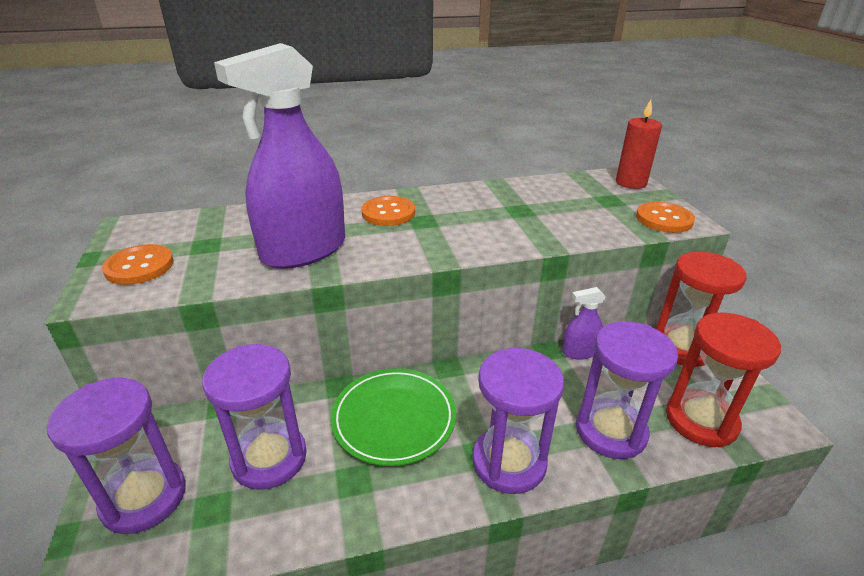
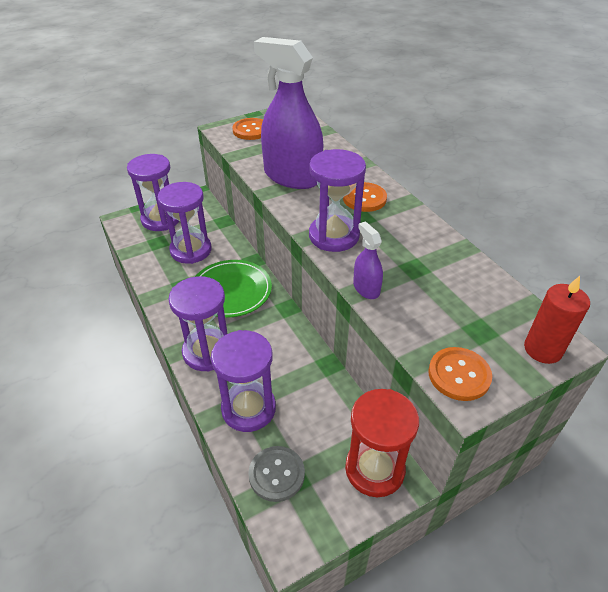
camera: 75 degrees right, 10 degrees up
(449, 242) = (334, 236): none -> purple hourglass
(579, 352) = (335, 386): purple spray bottle -> purple spray bottle (366, 288)
(701, 420) = (276, 474): red hourglass -> grey button

